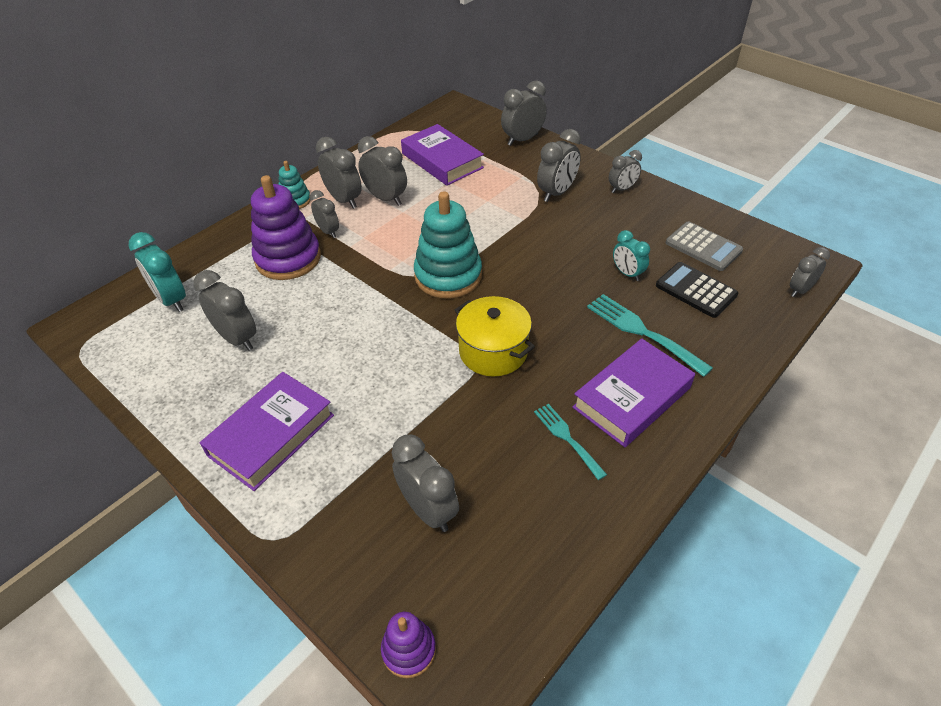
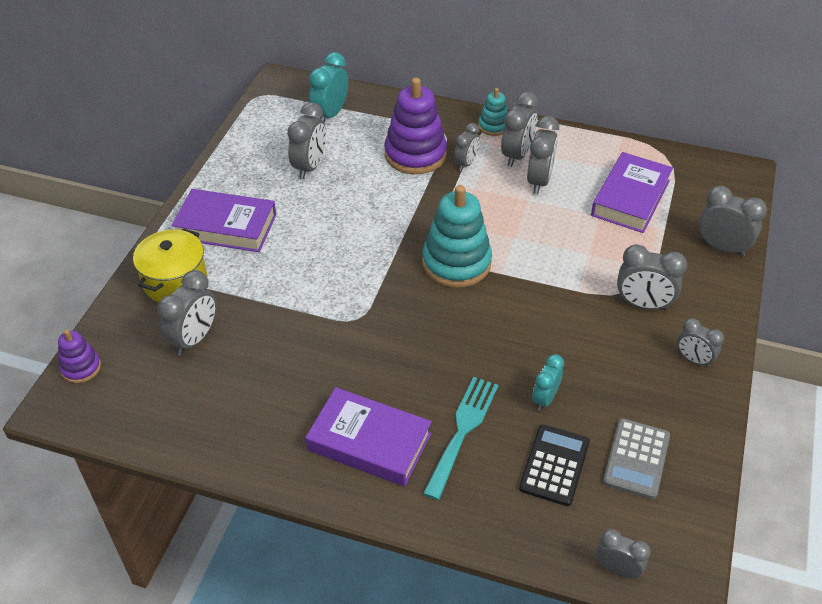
camera: 65 degrees right, 0 degrees up
(493, 351) = (376, 325): yellow pot -> yellow pot (175, 281)
(567, 438) = (300, 406): turquoise fork -> none

